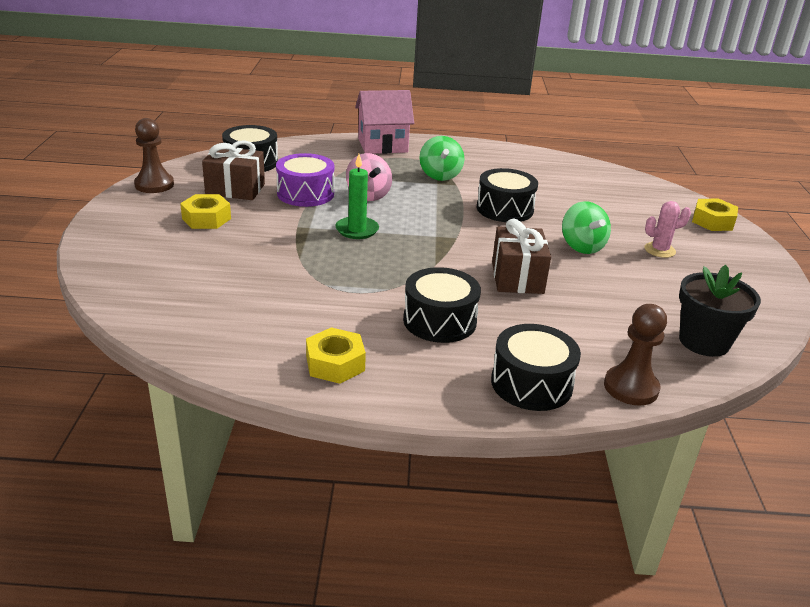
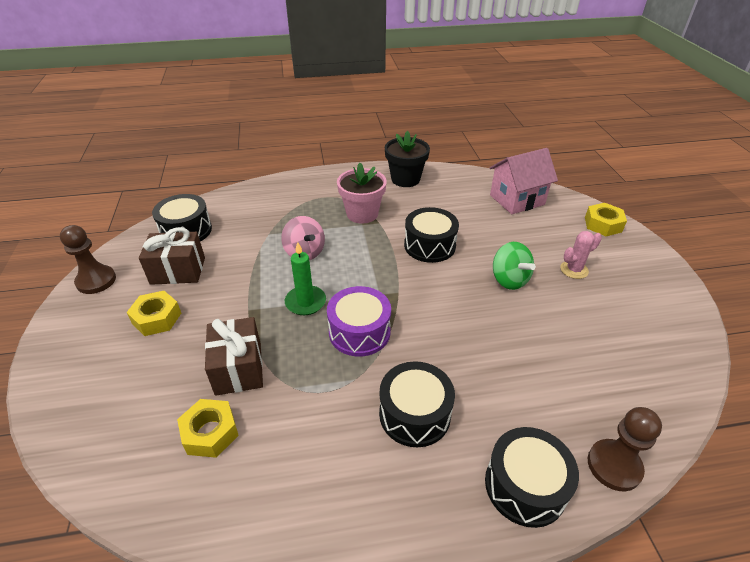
camera: 10 degrees left, 10 degrees up
(305, 194) = (246, 263): purple drum -> purple drum (359, 332)
(335, 363) = (331, 508): yellow nut -> yellow nut (210, 433)
(382, 145) = (302, 185): pink house -> pink house (517, 200)
(440, 175) = (362, 214): green spinning top -> pink flower pot
(517, 278) = (467, 335): brown gift -> brown gift (238, 368)
(704, 342) = (652, 382): black flower pot -> black flower pot (405, 179)

